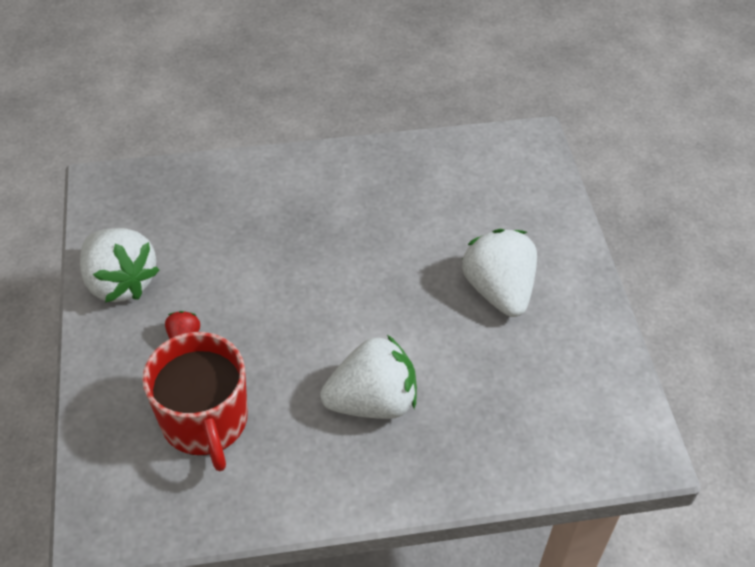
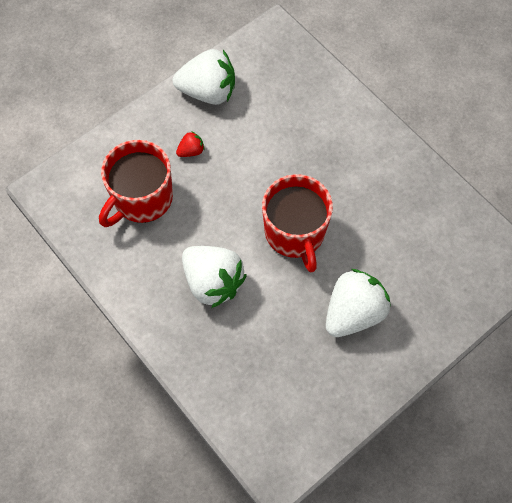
camera: 60 degrees right, 15 degrees up
(120, 282) = (208, 92): white strawberry -> white strawberry turned 105 degrees counterclockwise
(368, 293) = (295, 233): none -> red mug

